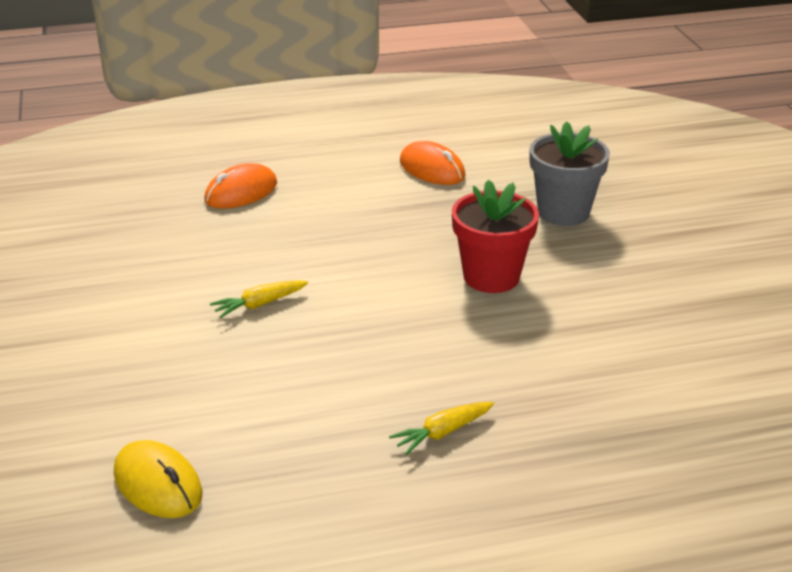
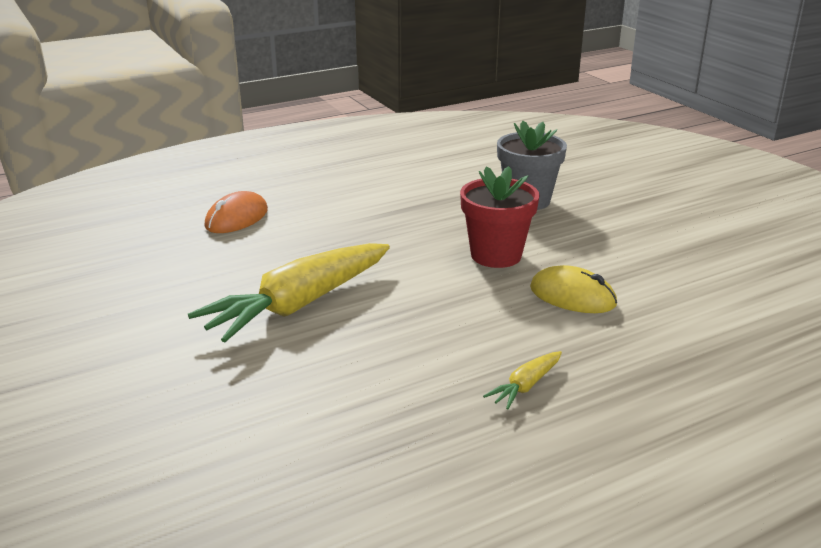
camera: 15 degrees left, 5 degrees down
(158, 484) = (272, 481): yellow mouse -> yellow mouse (572, 296)
(259, 304) = (298, 305): yellow carrot -> yellow carrot, size x2.34
(432, 169) = (399, 182): orange mouse -> none

